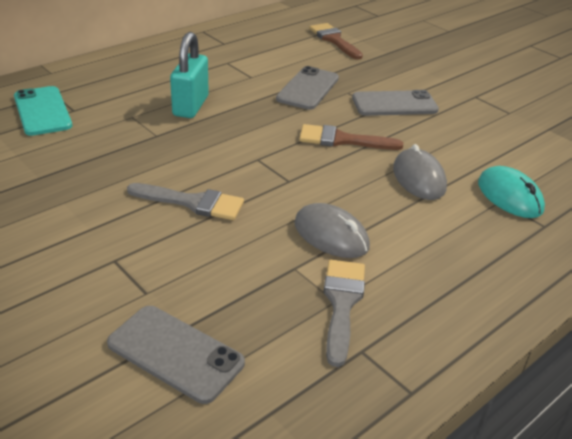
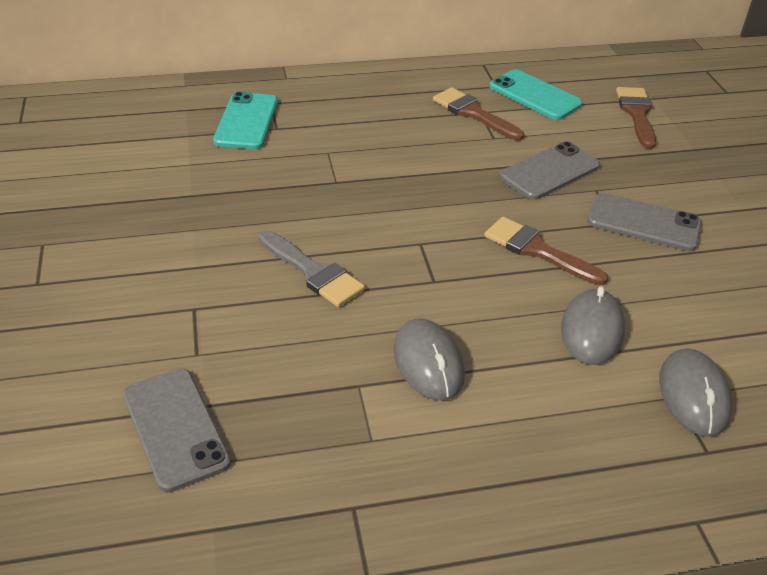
camera: 30 degrees right, 5 degrees up
(190, 106) = (397, 156): turquoise padlock -> none
(222, 64) = (473, 113): none -> brown brush
(257, 43) = (535, 95): none -> turquoise phone
(342, 303) = (376, 446): grey brush -> none
(509, 196) = (693, 395): turquoise mouse -> grey mouse

